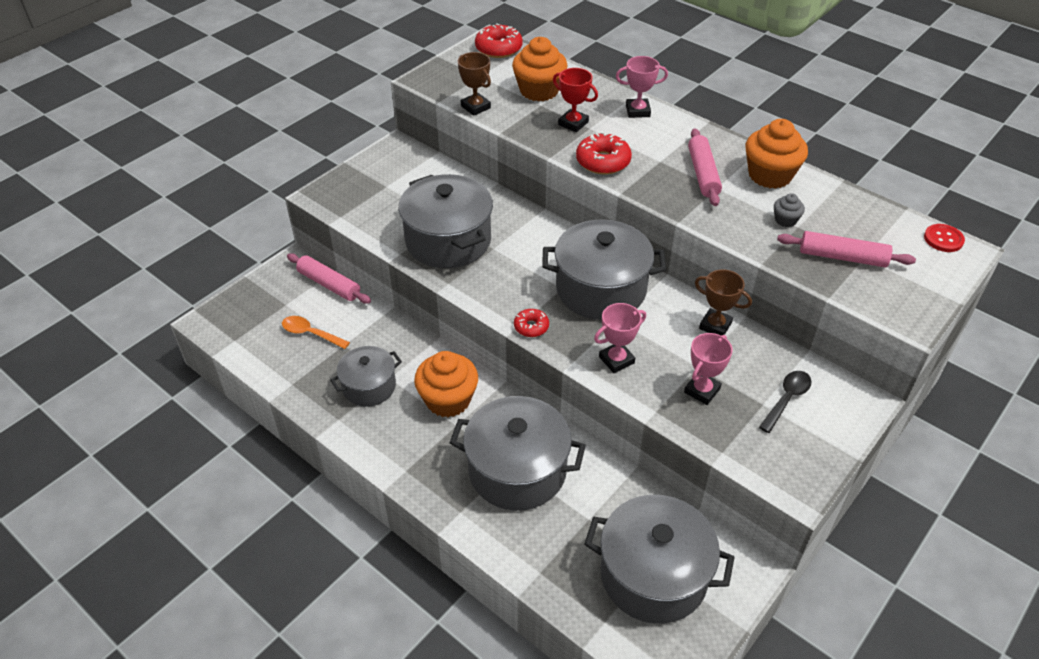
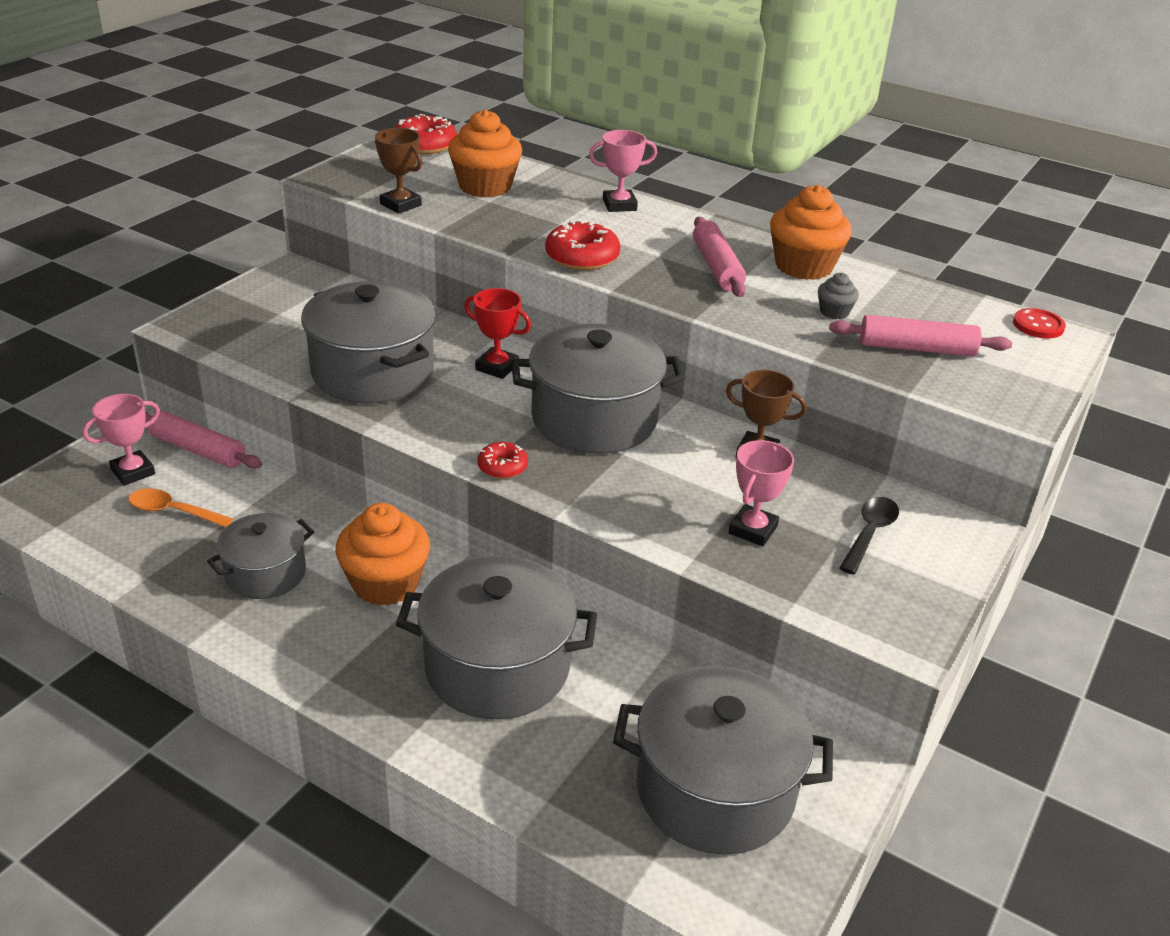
camera: 10 degrees left, 10 degrees down
(573, 123) = (536, 219): red trophy -> red trophy (497, 367)
(616, 360) = (628, 500): pink trophy -> pink trophy (133, 472)

